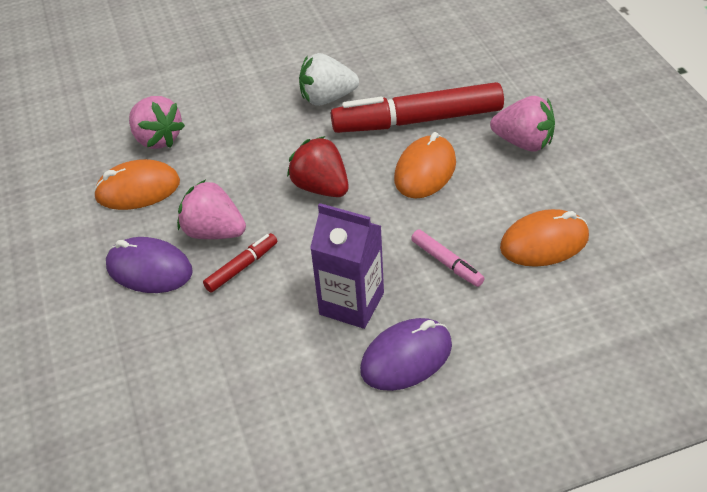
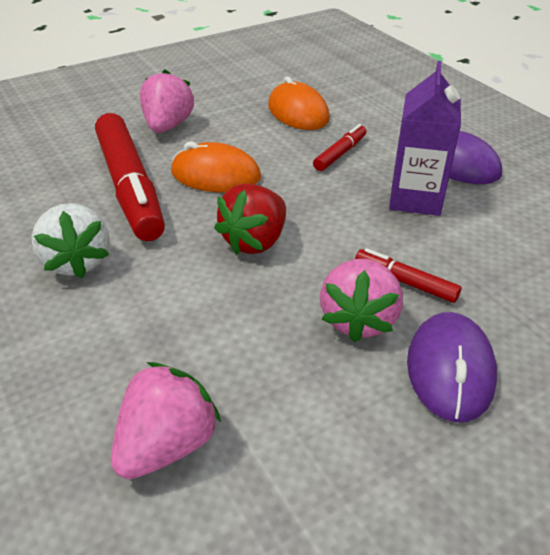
camera: 105 degrees left, 5 degrees down
(138, 189) = (298, 434): orange mouse -> none
(447, 263) = (340, 153): pink marker -> red marker

